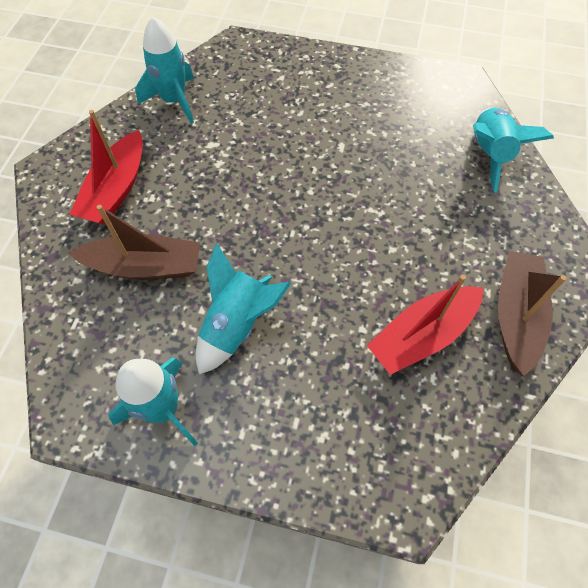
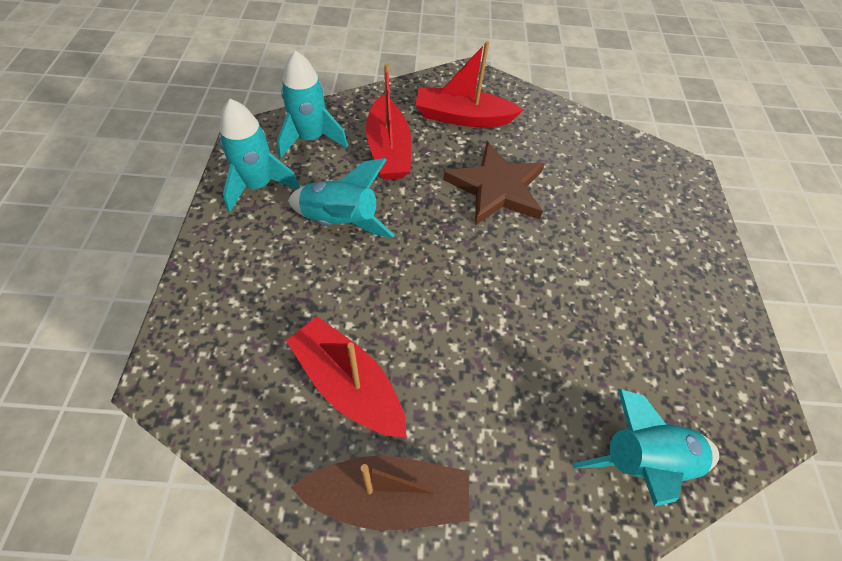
camera: 75 degrees right, 5 degrees down
(145, 266) = (388, 150): brown boat -> red boat
(174, 101) = (580, 135): turquoise rocket -> turquoise rocket (310, 139)
(224, 181) = (497, 188): none -> brown star

